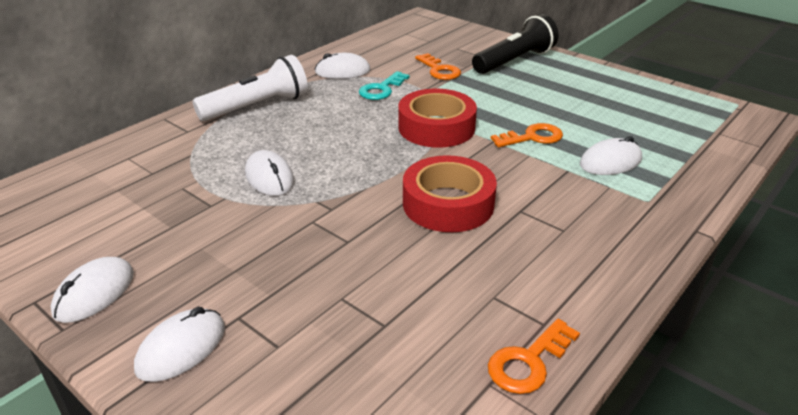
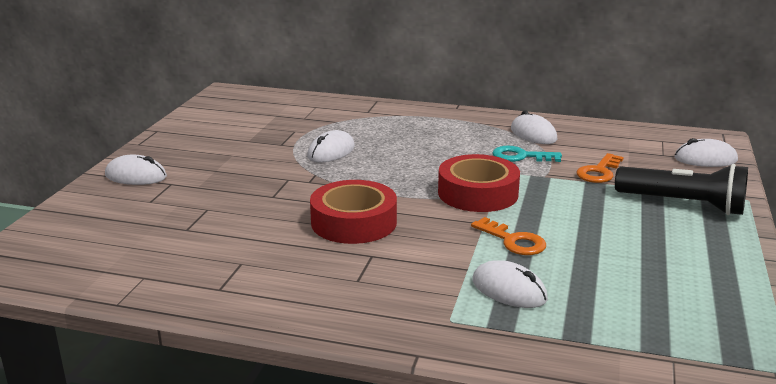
camera: 65 degrees right, 10 degrees down
(94, 293) = (171, 141): white mouse -> white mouse (705, 159)
(257, 106) = (429, 121): white flashlight -> none
(528, 362) = (172, 288): orange key -> none

